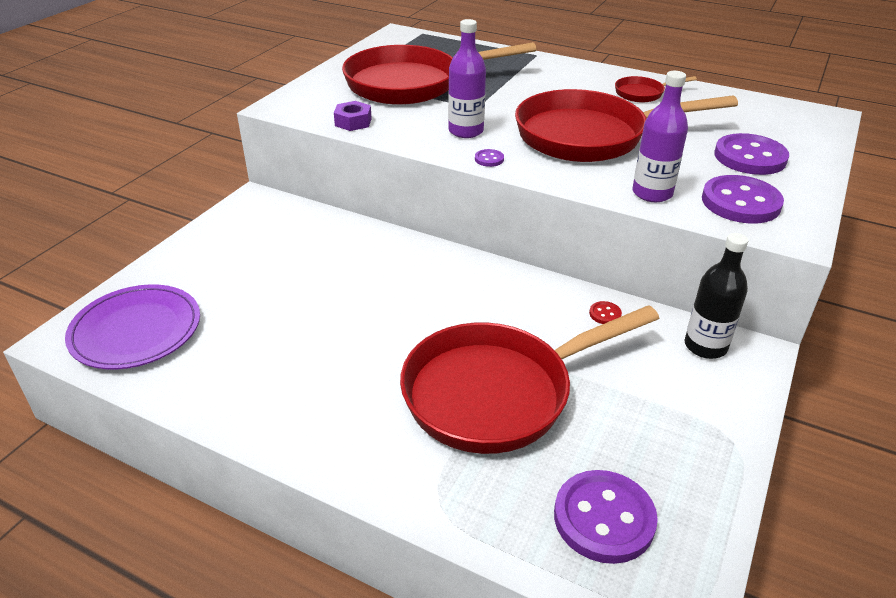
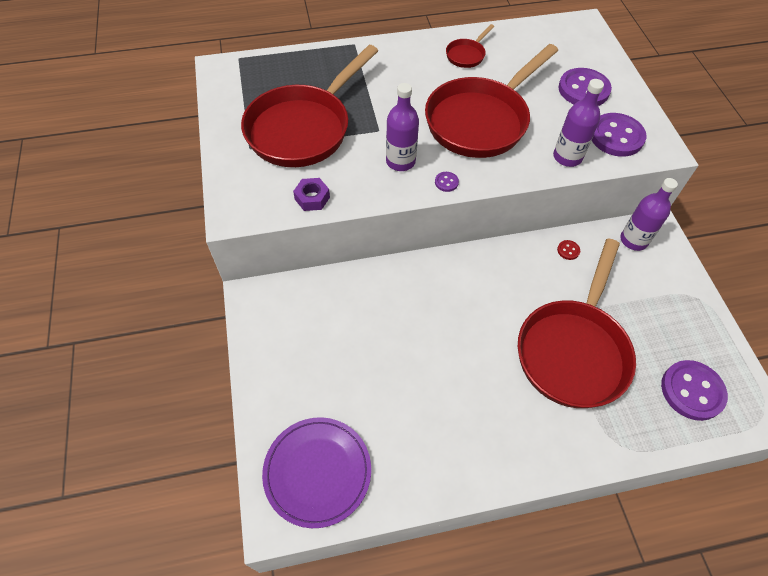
camera: 40 degrees left, 20 degrees up
(705, 346) = (633, 240): black bottle -> purple bottle

